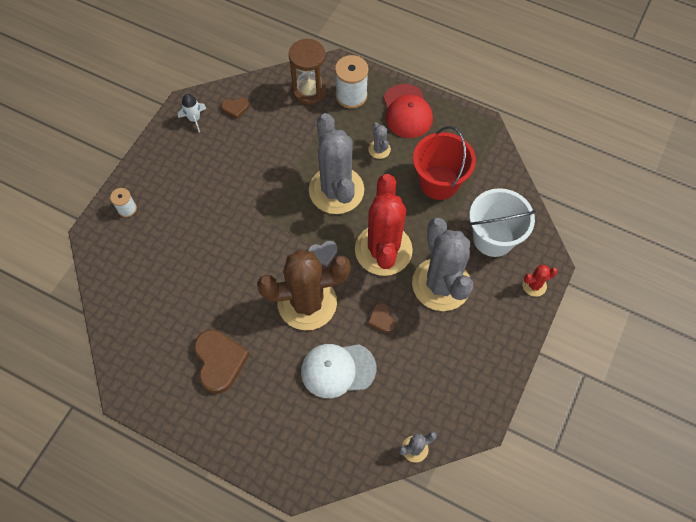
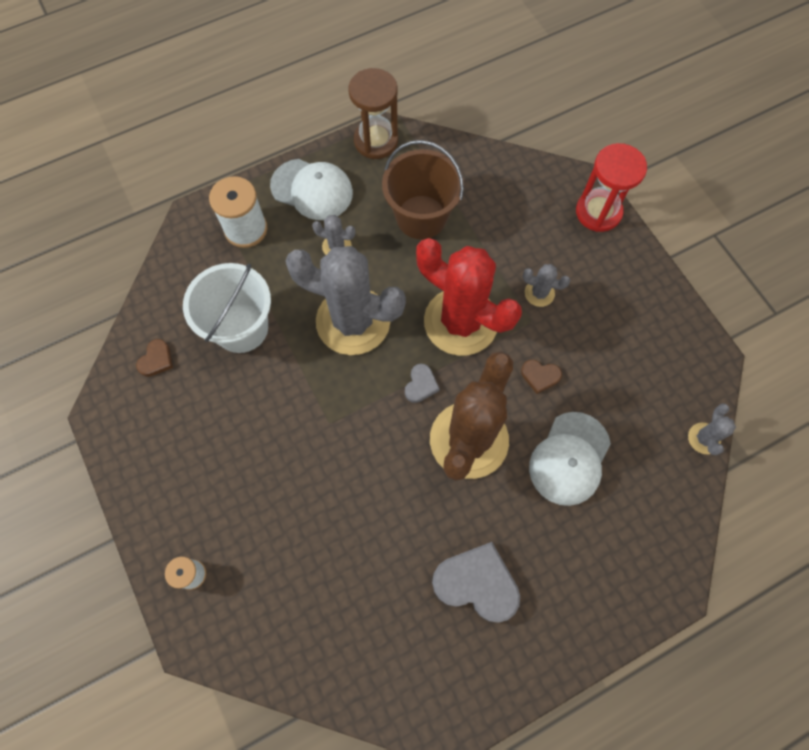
camera: 55 degrees left, 5 degrees up
(194, 119) = (131, 415): white rocket -> none
(219, 361) = (477, 583): brown heart -> grey heart
(309, 91) = (202, 266): brown hourglass -> brown hourglass (376, 141)
(407, 111) = (312, 189): red cap -> white cap
(439, 182) = (421, 217): red bucket -> brown bucket
(441, 284) = (539, 293): grey cactus -> grey cactus, size x0.41
(493, 238) = (521, 212): white bucket -> white bucket (241, 328)
(534, 285) = (598, 212): red cactus -> red hourglass

